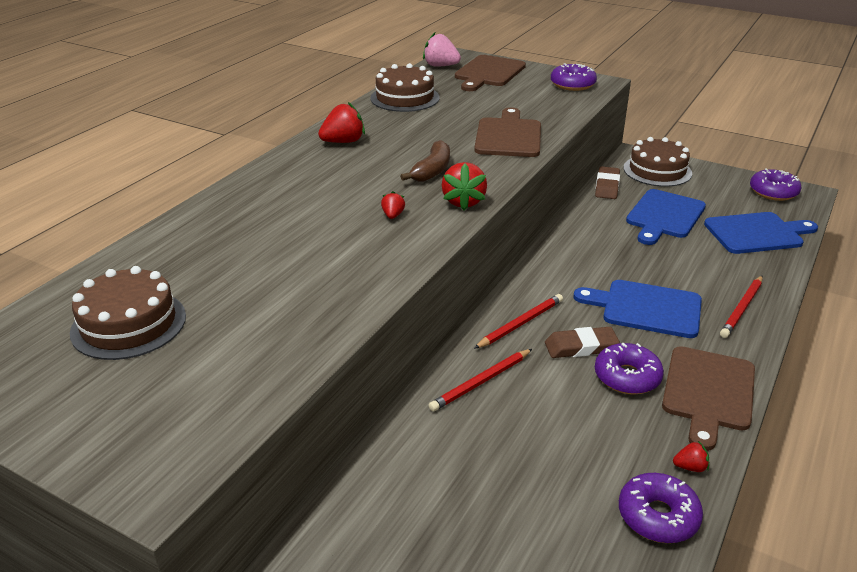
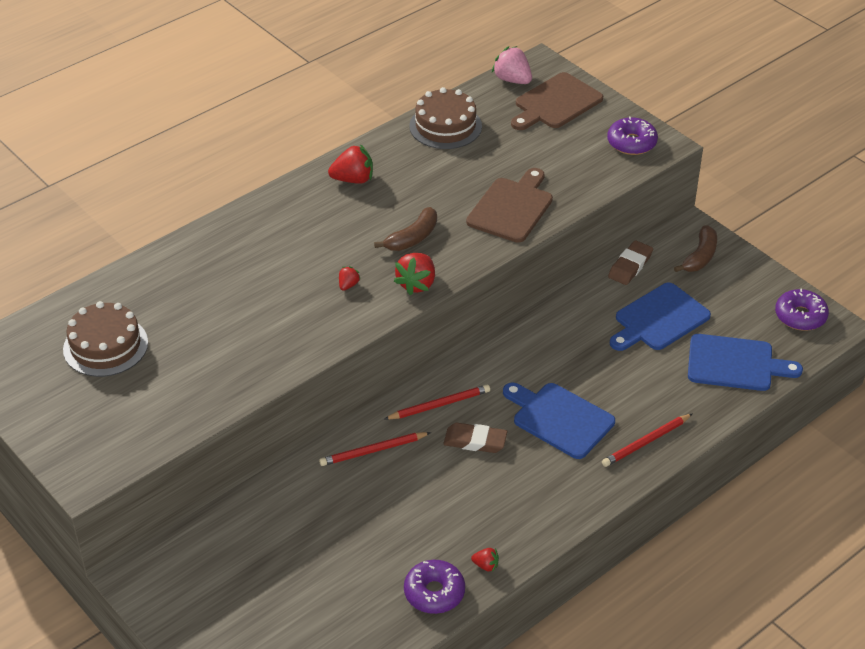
camera: 20 degrees right, 10 degrees up
(627, 377) = (493, 479): purple donut -> none
(657, 170) = (700, 257): brown cake -> brown banana
(708, 392) = (549, 511): brown cutting board -> none

